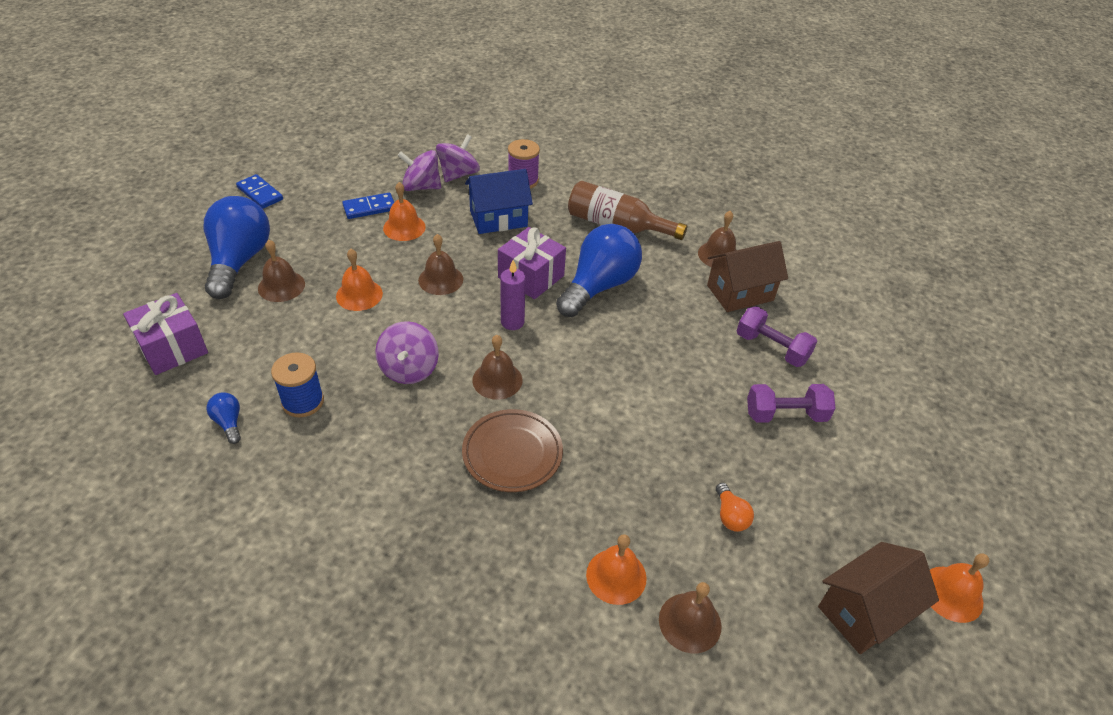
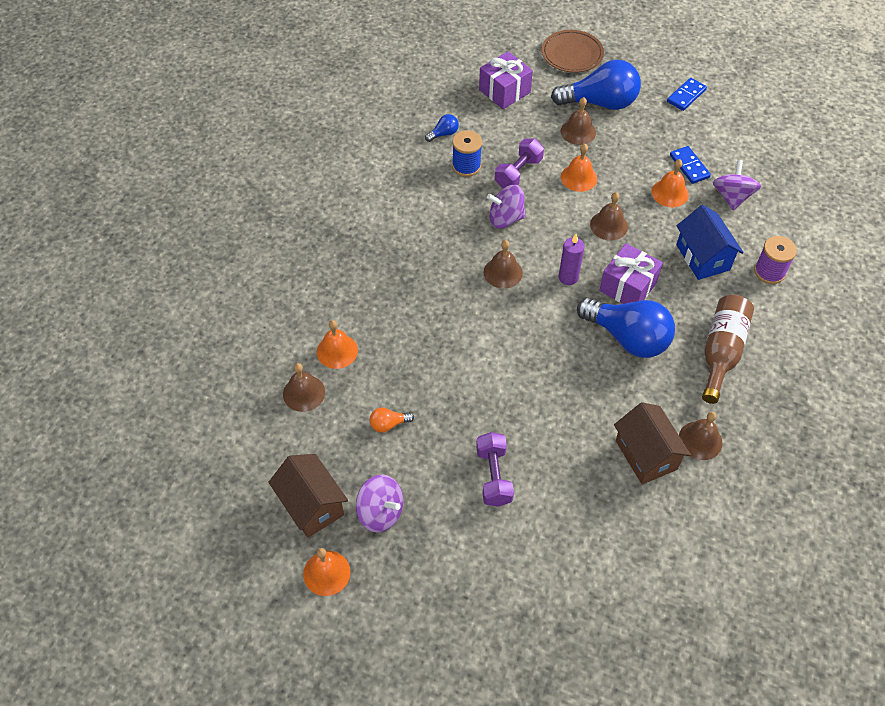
camera: 90 degrees right, 10 degrees up
(458, 174) = (761, 221): purple spinning top -> purple spinning top (381, 512)
(512, 453) = (433, 287): brown plate -> brown plate (572, 54)
(771, 348) = (574, 475): purple dumbbell -> purple dumbbell (518, 173)

